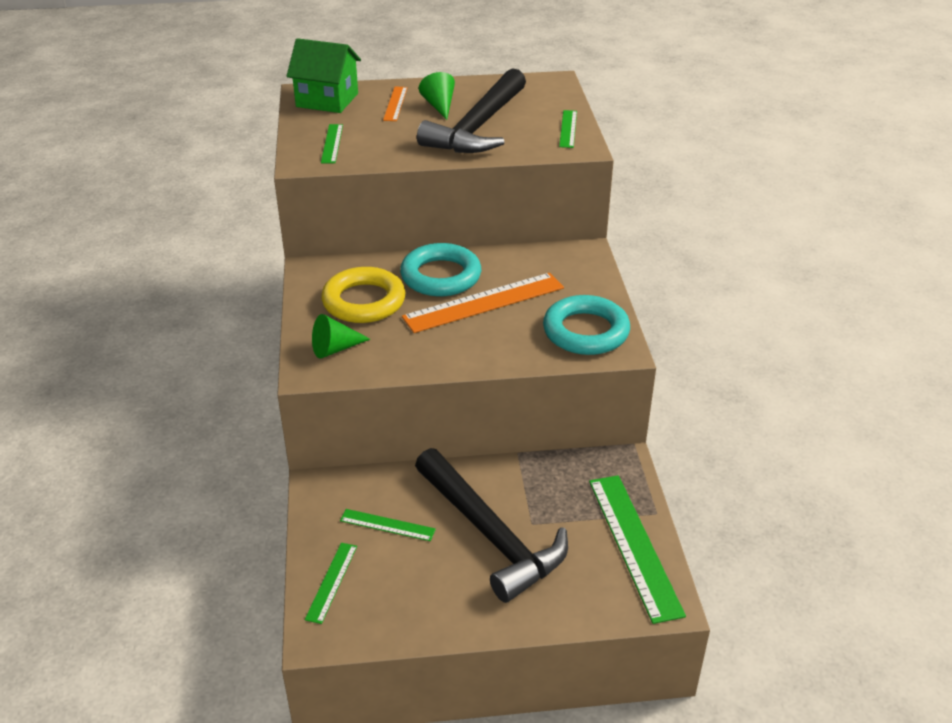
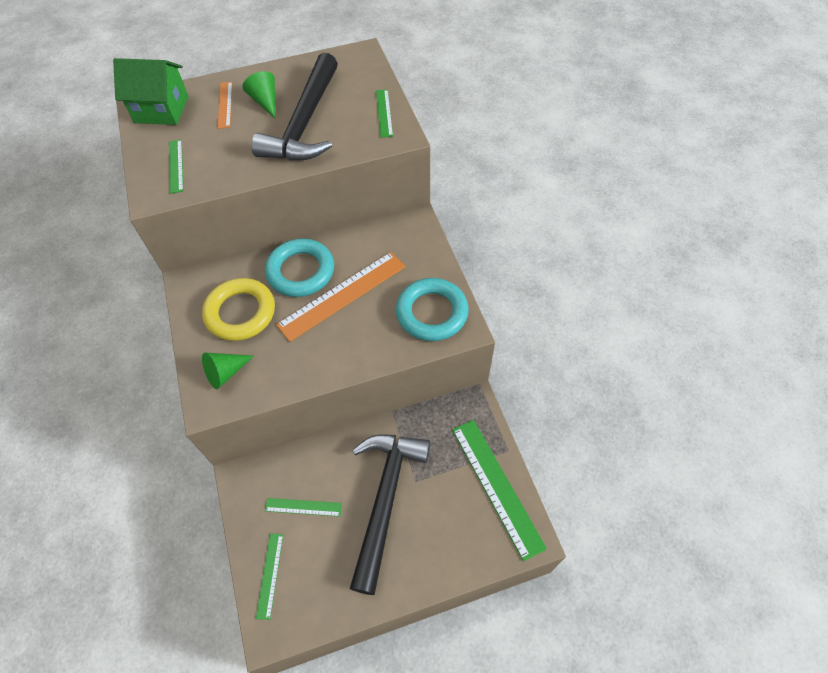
camera: 10 degrees left, 20 degrees up
(490, 535) = (385, 499): black hammer -> black hammer turned 120 degrees counterclockwise

